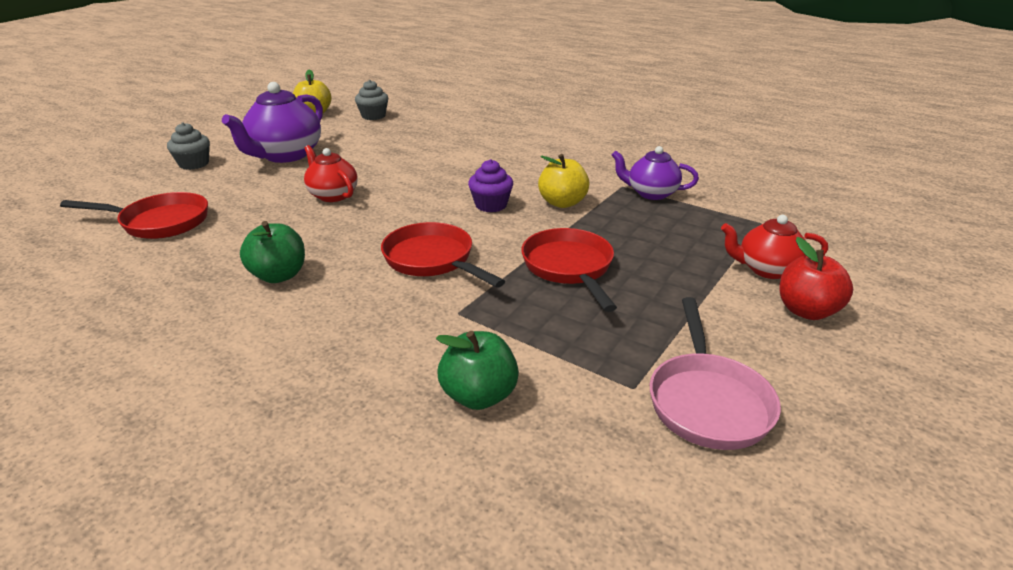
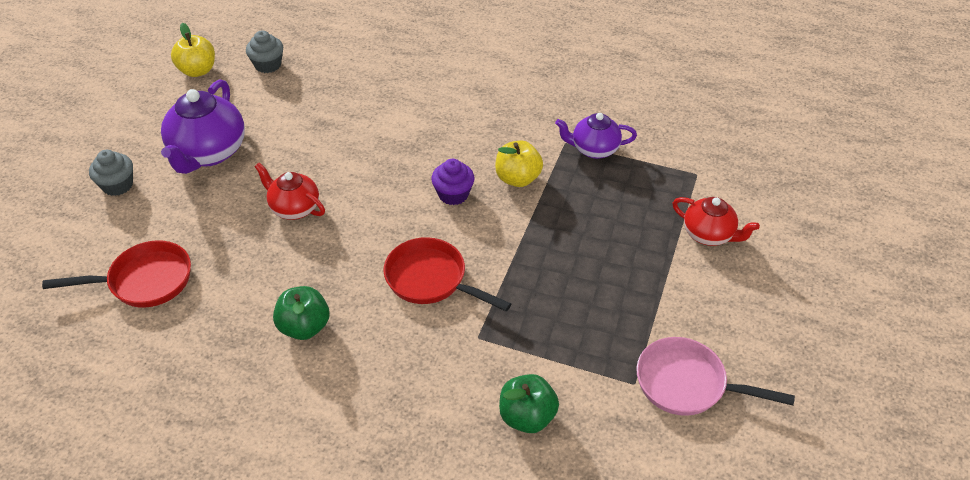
camera: 15 degrees left, 15 degrees up
(569, 268) = (550, 265): red pan -> none
(707, 401) = (687, 384): pink pan -> pink pan turned 120 degrees clockwise
(767, 269) = (709, 235): red teapot -> red teapot turned 135 degrees counterclockwise
(806, 311) = (744, 277): red apple -> none

